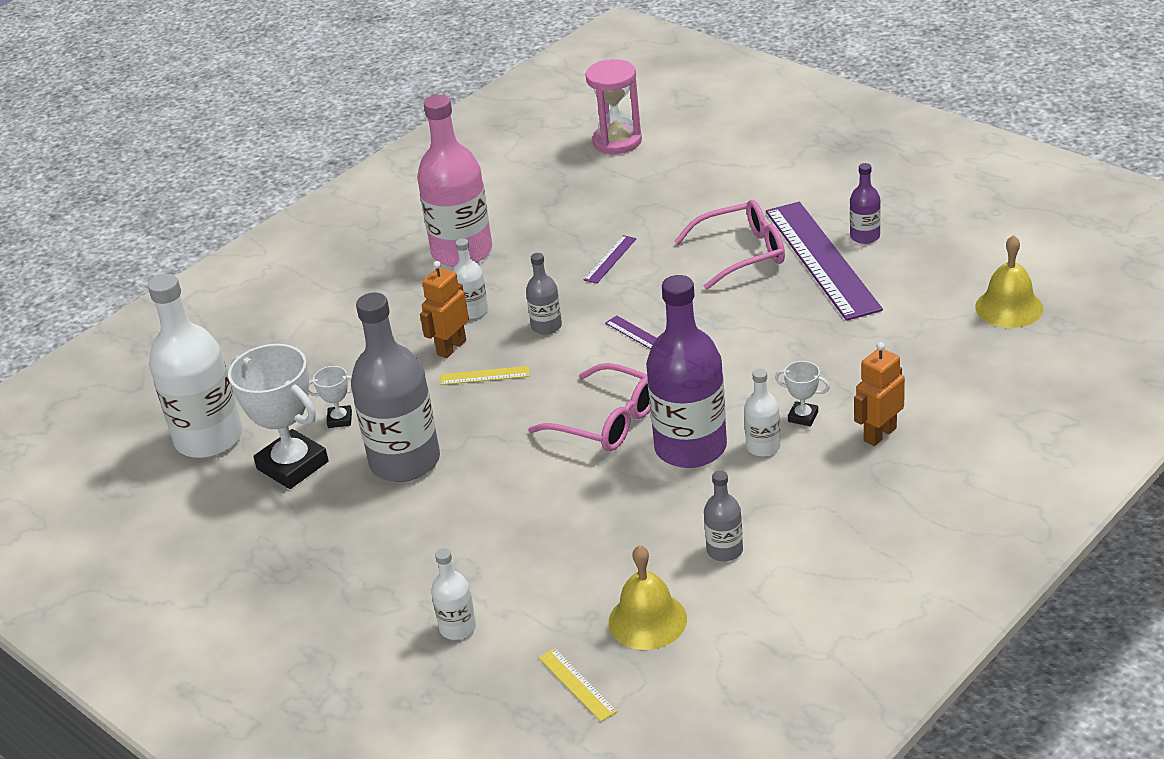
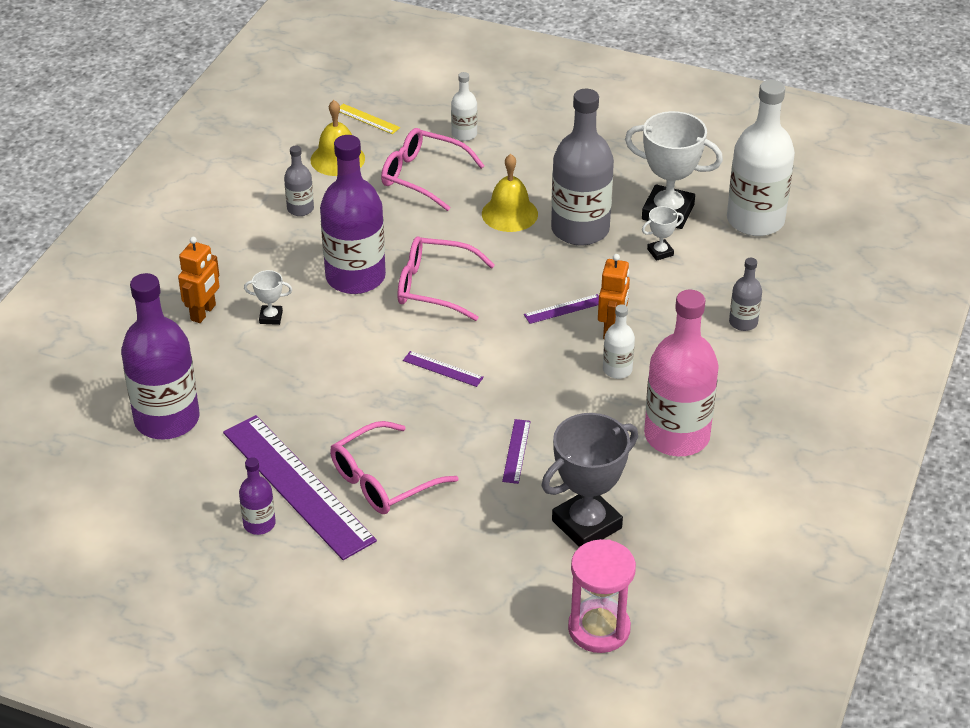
camera: 155 degrees right, 5 degrees up
(484, 376) = (563, 309): yellow ruler -> purple ruler
(546, 326) = (537, 365): grey bottle -> grey bottle (743, 322)
(548, 570) = (422, 176): none -> pink glasses
(584, 202) = (586, 524): none -> grey trophy
(763, 447) = (296, 287): white bottle -> none
(938, 331) = (167, 419): none -> purple bottle
(1009, 307) = (102, 457): yellow bell -> yellow bell (509, 214)

